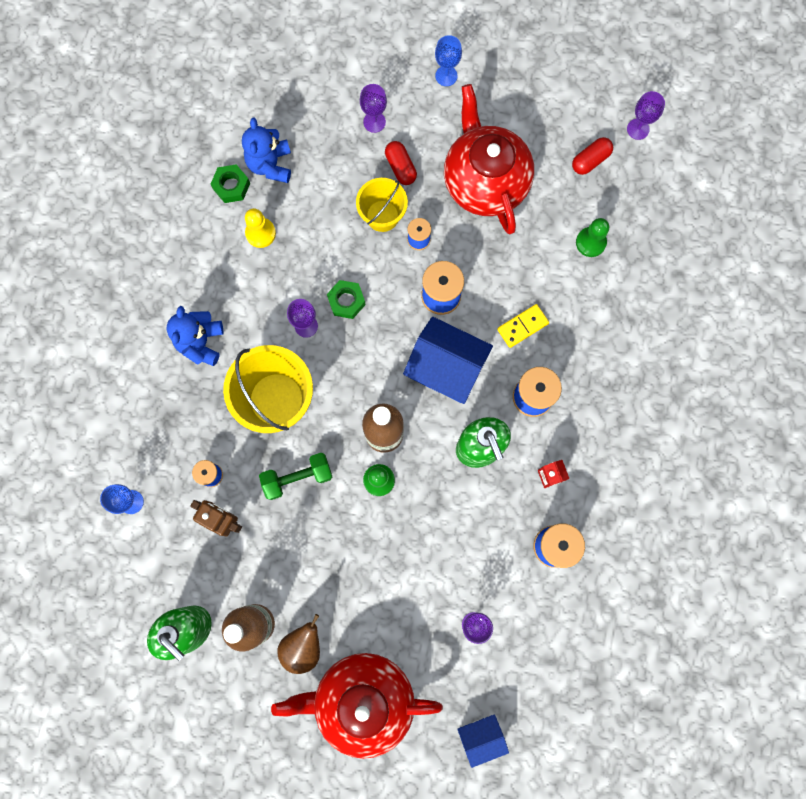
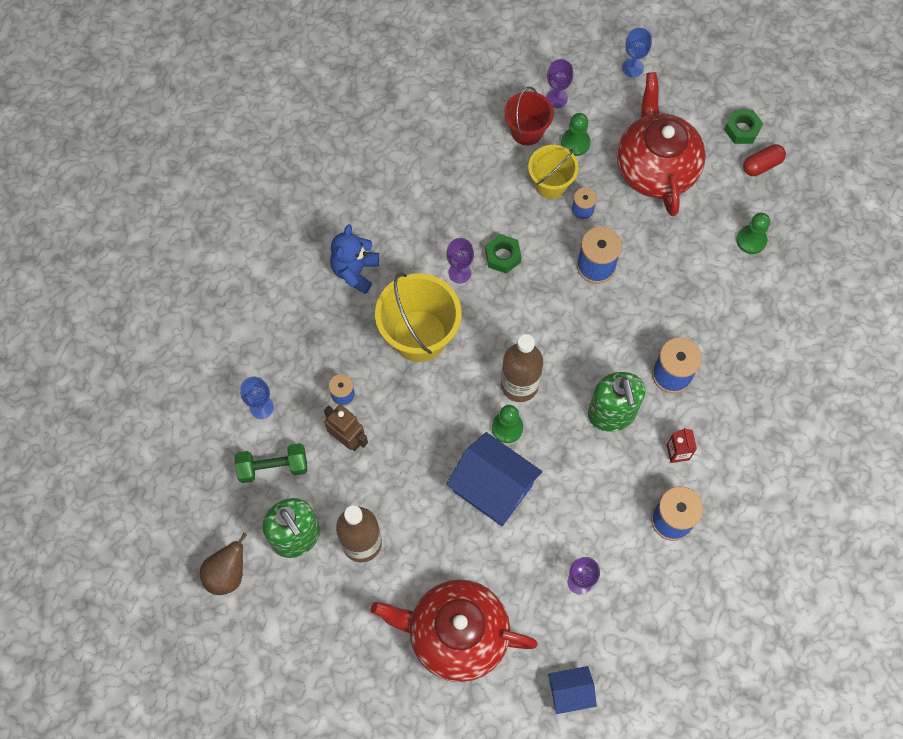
camera: 10 degrees right, 10 degrees down
(231, 186) = (409, 135): green nut -> green nut (742, 129)
(260, 233) = (430, 181): yellow pawn -> none
(270, 164) = (450, 121): blue teddy bear -> none
(297, 477) = (427, 412): green dumbbell -> green dumbbell (273, 467)
(303, 646) = (405, 572): brown pear -> brown pear (227, 574)
(350, 162) = (527, 131): none -> red bucket
(400, 167) = (575, 143): red capsule -> green pawn
(446, 368) = (590, 333): blue house -> blue house (493, 488)
(522, 326) = (672, 307): yellow domino -> none
(638, 129) = (813, 144): purple goblet -> none

